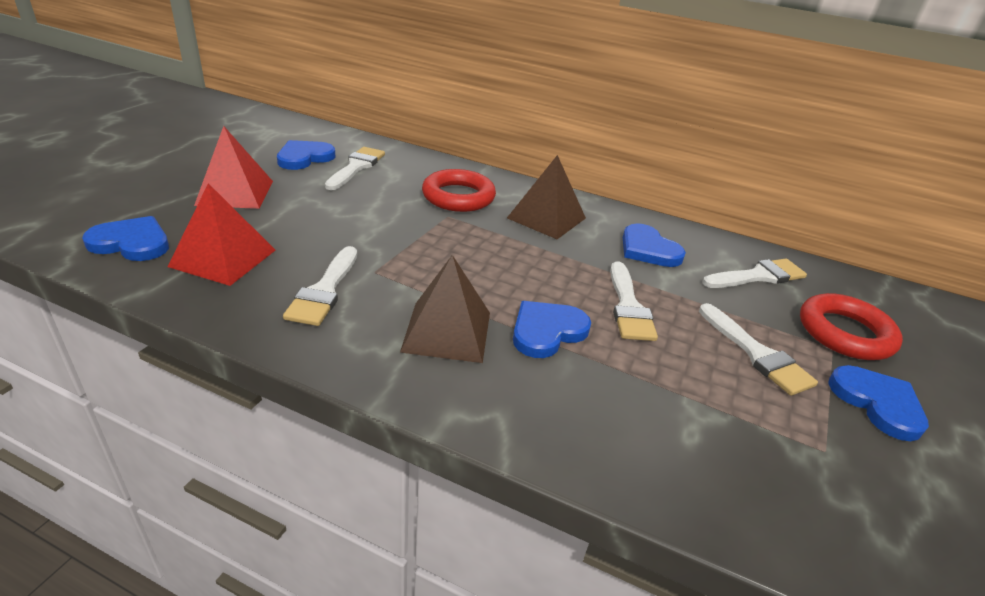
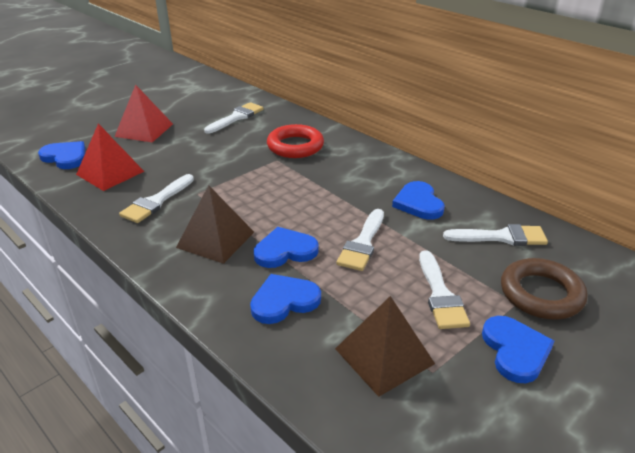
camera: 25 degrees right, 0 degrees up
(304, 157) = (205, 108): blue heart -> blue heart (284, 301)
(546, 218) = (352, 169): brown pyramid -> brown pyramid (384, 356)
(845, 333) = (541, 294): red ring -> brown ring

